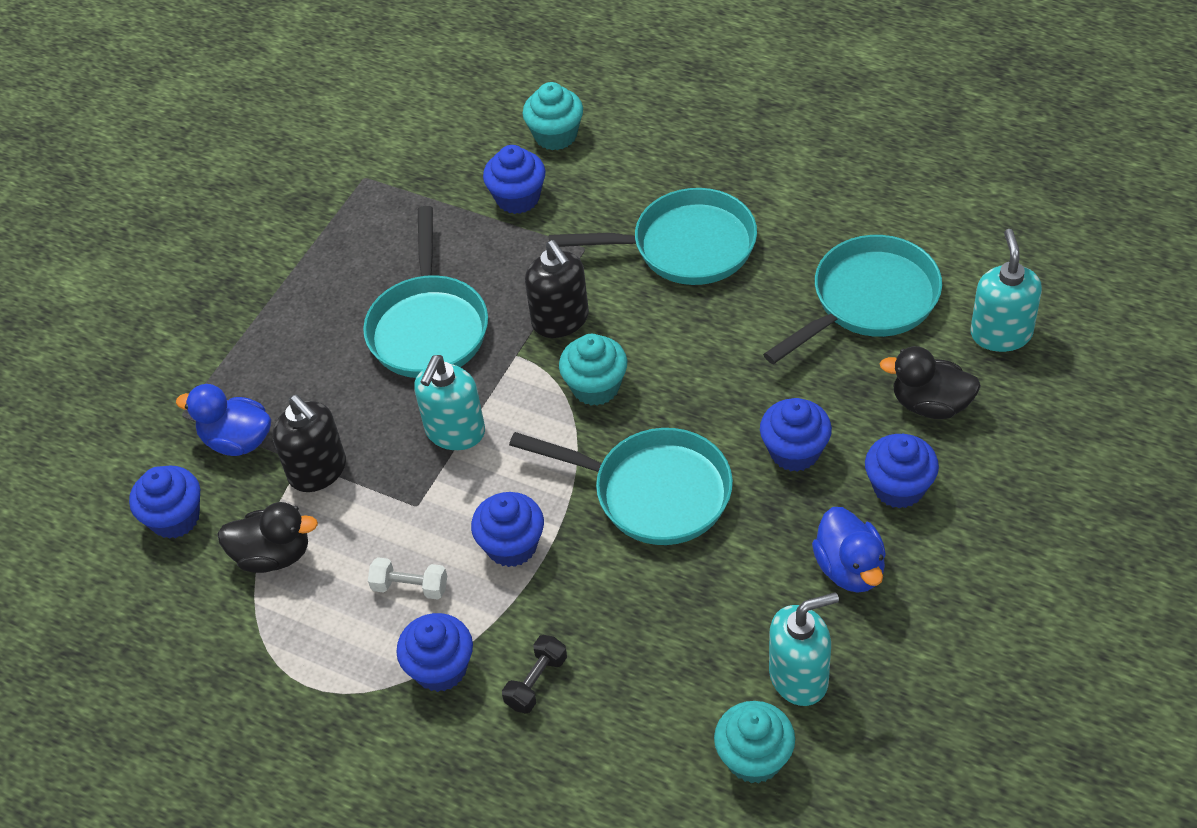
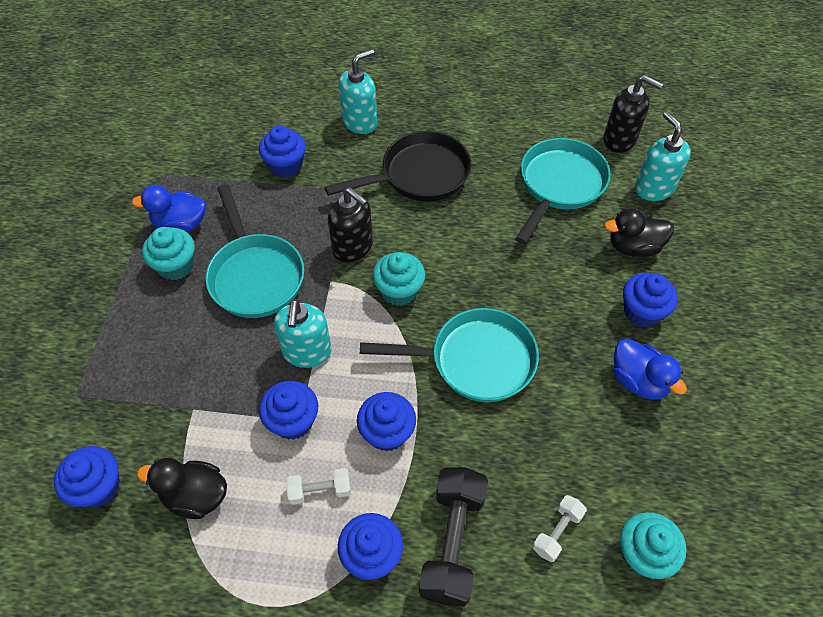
camera: 25 degrees left, 5 degrees up
(237, 440) = (131, 405): blue duck -> blue duck (181, 224)
(273, 555) = (196, 496): black duck -> black duck turned 150 degrees counterclockwise
(318, 471) = (208, 413): black soap dispenser -> black soap dispenser (620, 140)
(536, 682) = (452, 542): black dumbbell -> black dumbbell, size x1.93
(555, 135) = (295, 117): turquoise cupcake -> turquoise cupcake (176, 266)
(663, 706) = (557, 532): none -> white dumbbell
(685, 246) = (419, 175): turquoise pan -> black pan
(794, 451) = (560, 303): blue cupcake -> blue cupcake (293, 421)
(799, 677) = (644, 476): turquoise soap dispenser -> turquoise soap dispenser (360, 122)

